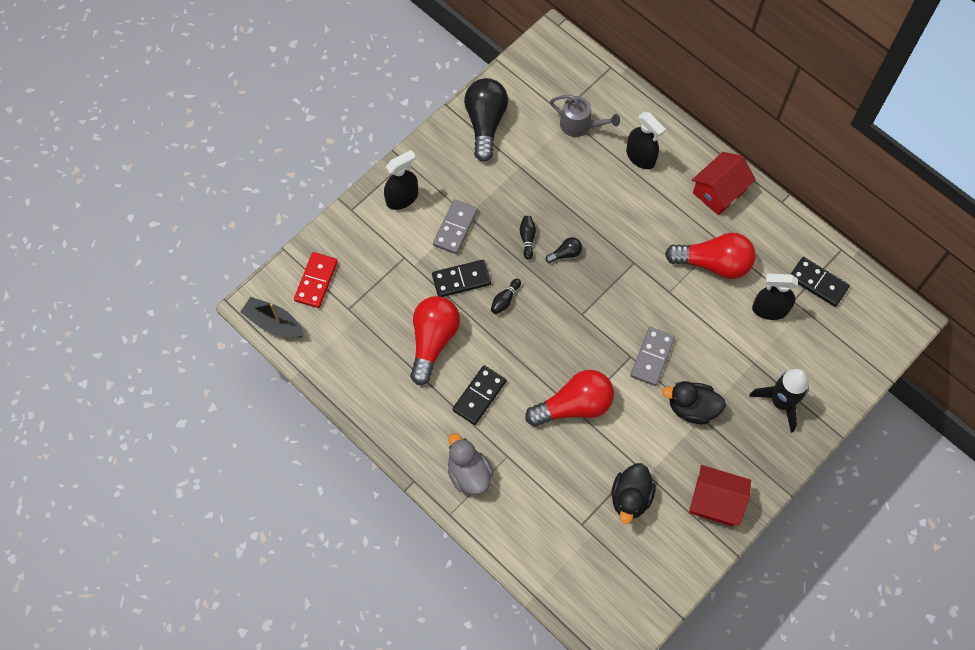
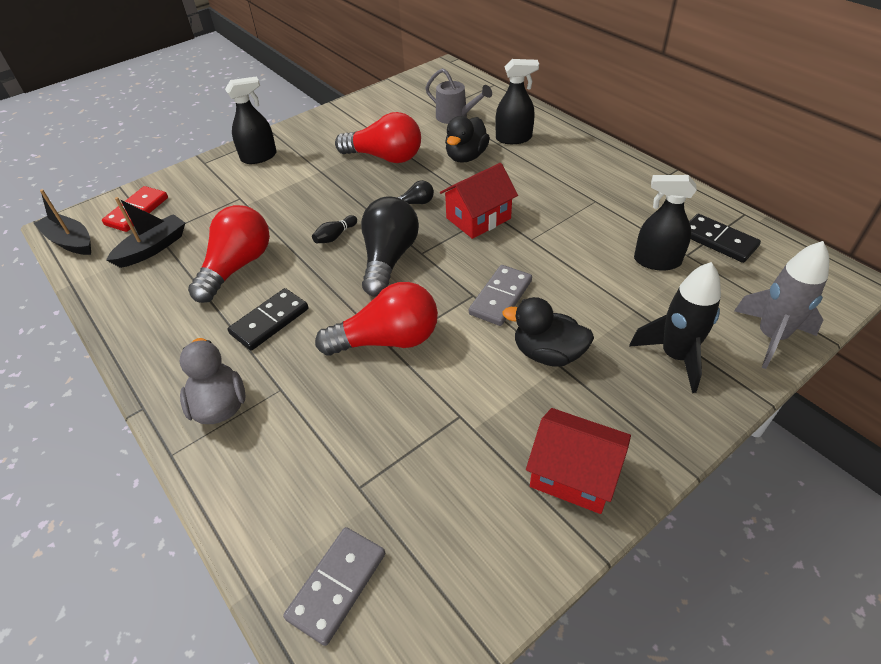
camera: 10 degrees right, 20 degrees down
(351, 325) = (153, 248): none -> black boat
(455, 228) = (303, 179): grey domino -> grey domino (337, 585)
(461, 279) = (293, 217): black domino -> none
(485, 123) = (362, 113): black light bulb -> black light bulb (388, 259)
(527, 238) = (377, 190): black bowling pin -> none
(630, 498) = (441, 457): black duck -> black duck (466, 157)
(640, 157) = (513, 138): black spray bottle -> black spray bottle turned 60 degrees counterclockwise
(713, 263) = (587, 218): red light bulb -> red light bulb (385, 157)
(719, 191) = (597, 164): red house -> red house (478, 218)
(847, 379) = (771, 337): none -> grey rocket

